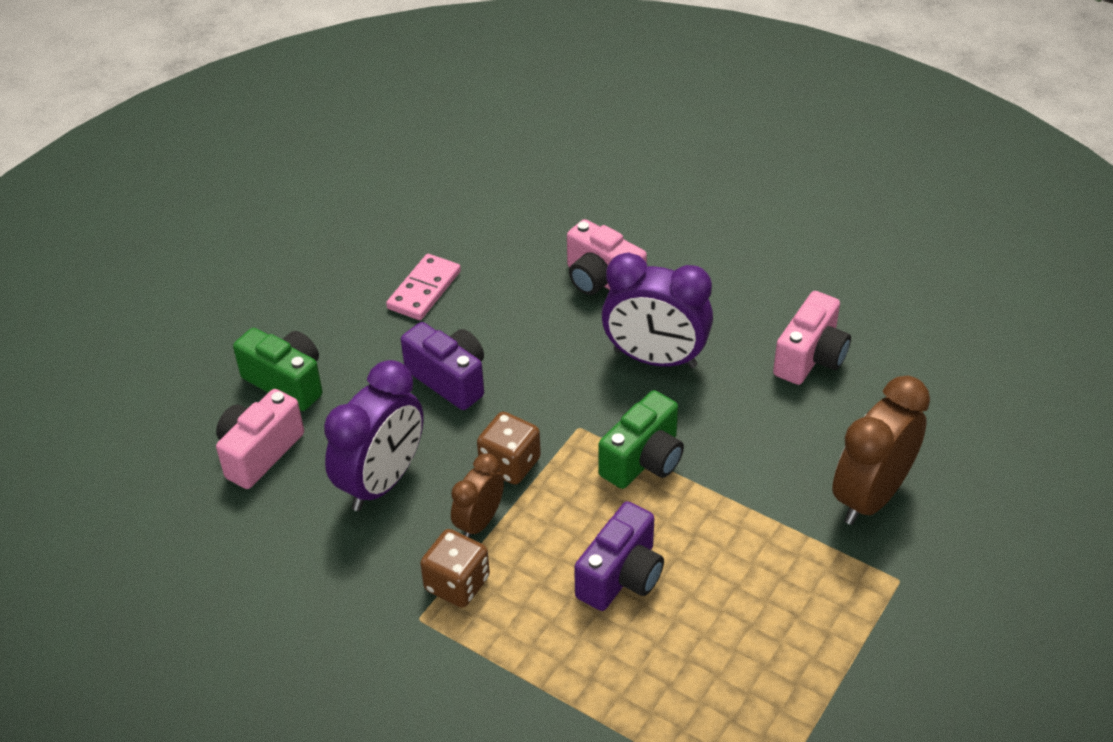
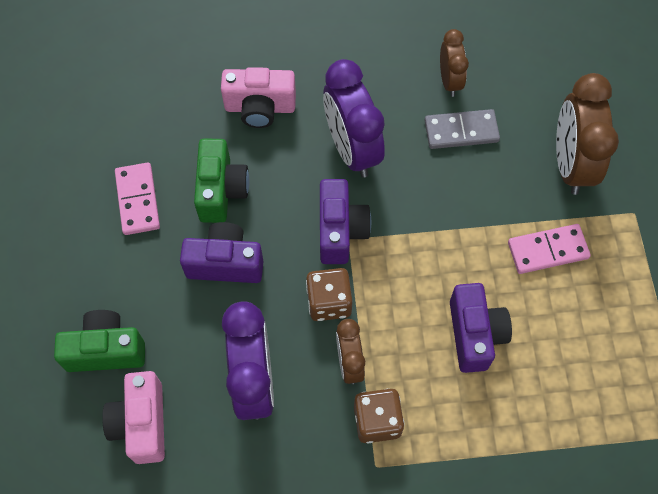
camera: 40 degrees left, 20 degrees up
(578, 416) = (340, 231): none -> purple camera
(643, 460) = (413, 235): green camera -> green camera (221, 190)
(655, 358) = (352, 149): purple clock -> purple clock turned 90 degrees clockwise
(769, 554) = (547, 250): none -> pink domino
(780, 405) = (461, 131): none -> grey domino
(810, 357) = (449, 80): pink camera -> brown clock

